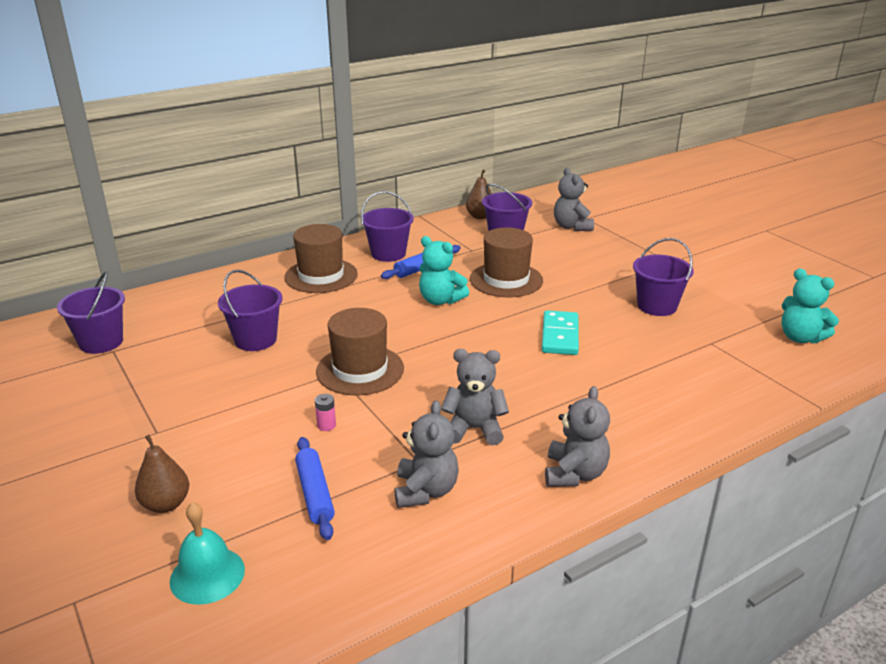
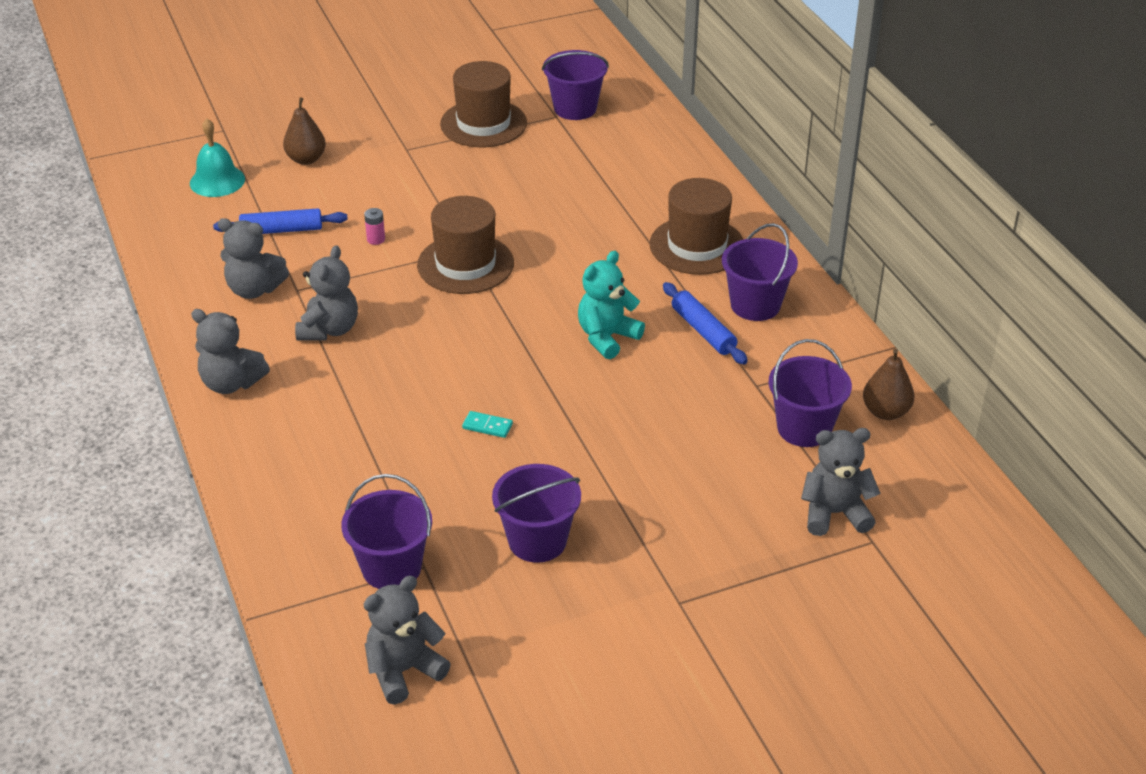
camera: 100 degrees right, 10 degrees up
(255, 340) = (550, 198): purple bucket -> purple bucket (391, 568)
(506, 280) = (652, 404): brown hat -> brown hat (483, 124)
(560, 336) = (487, 426): turquoise domino -> turquoise domino, size x0.50
(800, 338) = (404, 671): turquoise teddy bear -> grey teddy bear

